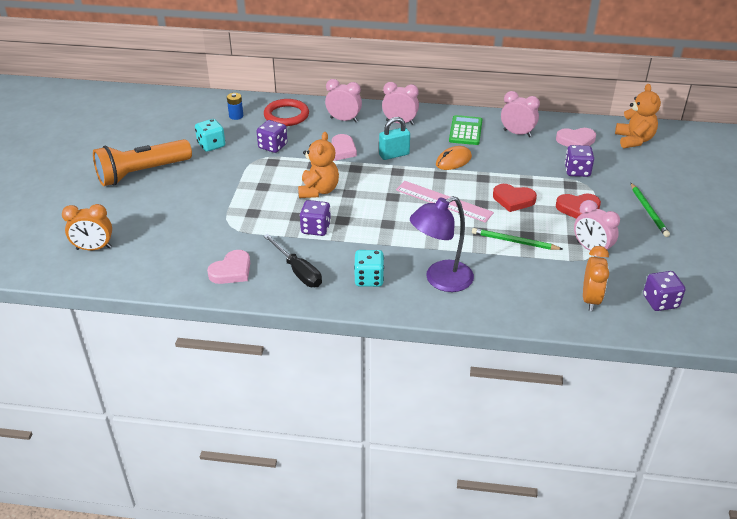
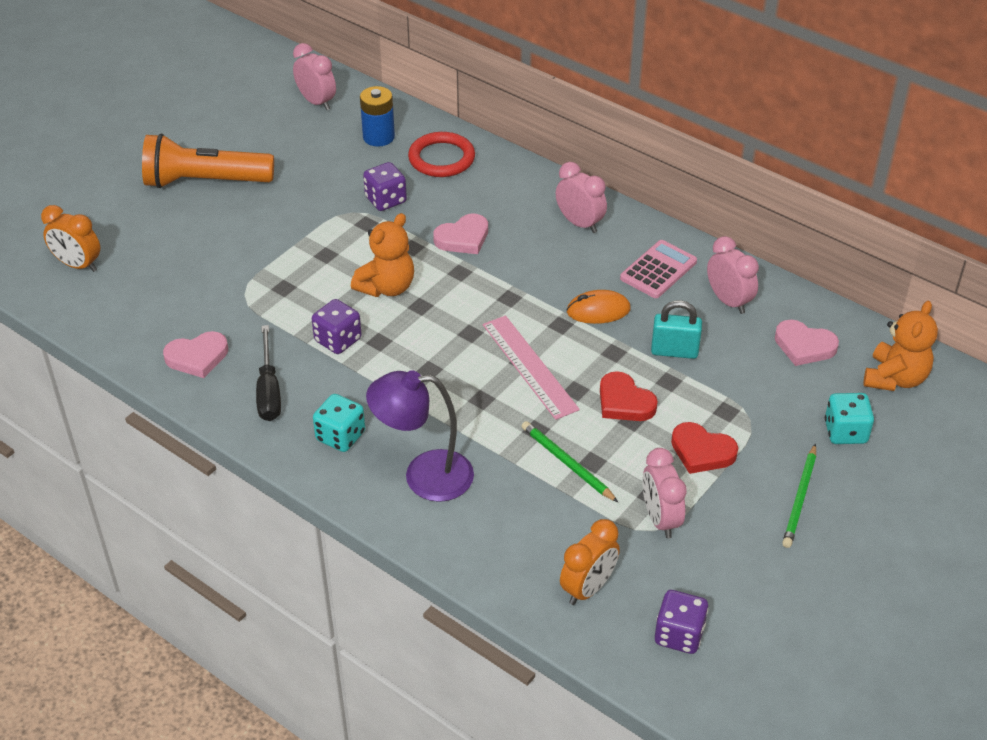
camera: 30 degrees right, 5 degrees up
(211, 145) = (314, 170): turquoise dice -> turquoise dice (845, 432)
(236, 116) = (378, 137): blue battery -> blue battery, size x1.54
(343, 120) = (509, 192): pink clock -> pink clock (316, 102)
(394, 155) = (527, 271): turquoise padlock -> turquoise padlock (674, 351)
(465, 131) = (658, 270): green calculator -> pink calculator
(577, 171) = (757, 394): purple dice -> none

